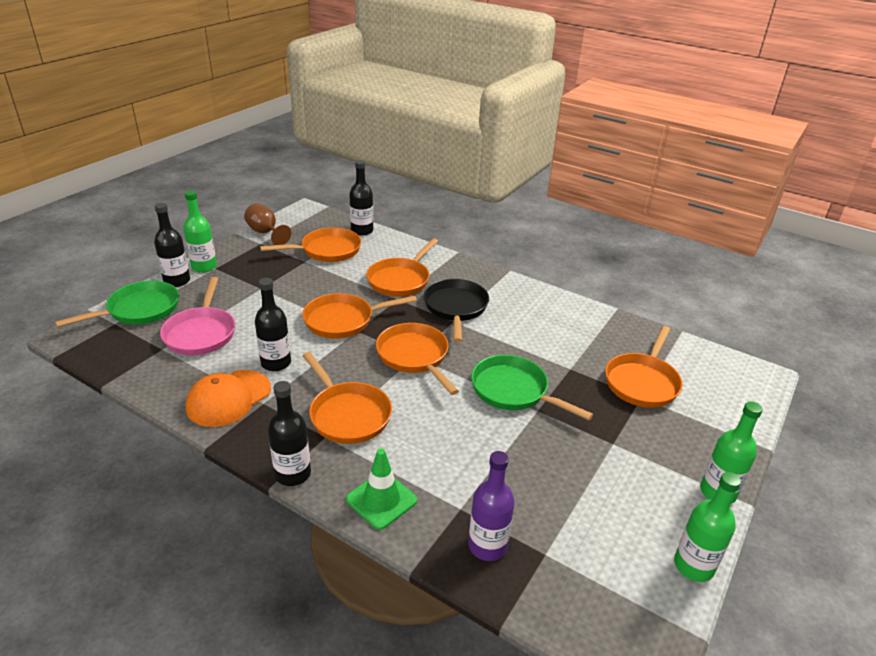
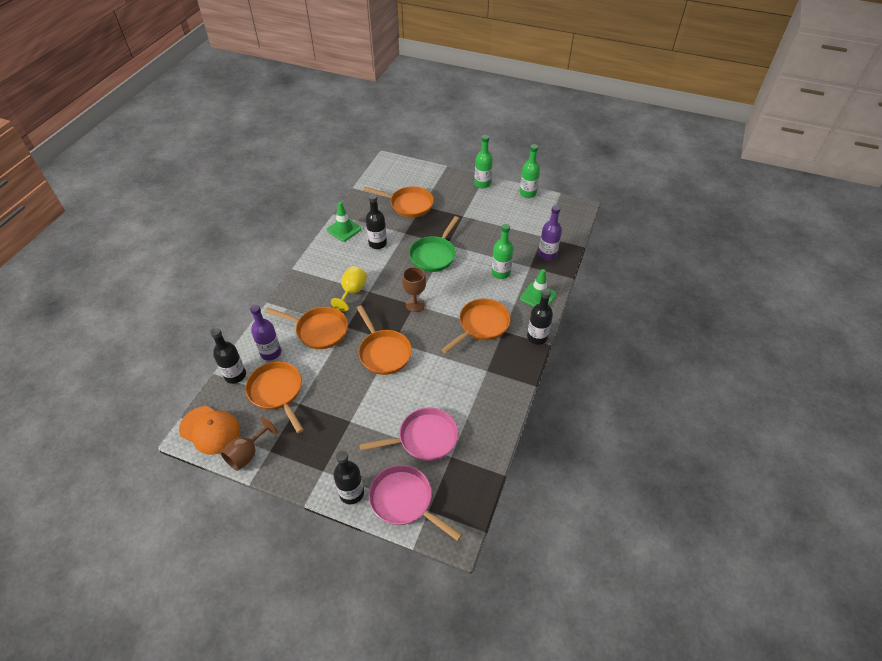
camera: 100 degrees left, 15 degrees up
(139, 310) = (404, 501): green pan -> pink pan
(204, 267) = (322, 481): green bottle -> green bottle (500, 273)
(228, 398) = (489, 391): orange cap -> orange cap (210, 430)
(276, 363) = (445, 377): black bottle -> black bottle (377, 243)
(381, 250) = (270, 353): none -> purple bottle
(414, 356) = (415, 304): orange pan -> brown goblet
(455, 308) = (352, 292): black pan -> yellow goblet
(582, 313) = (344, 229): none -> green traffic cone

